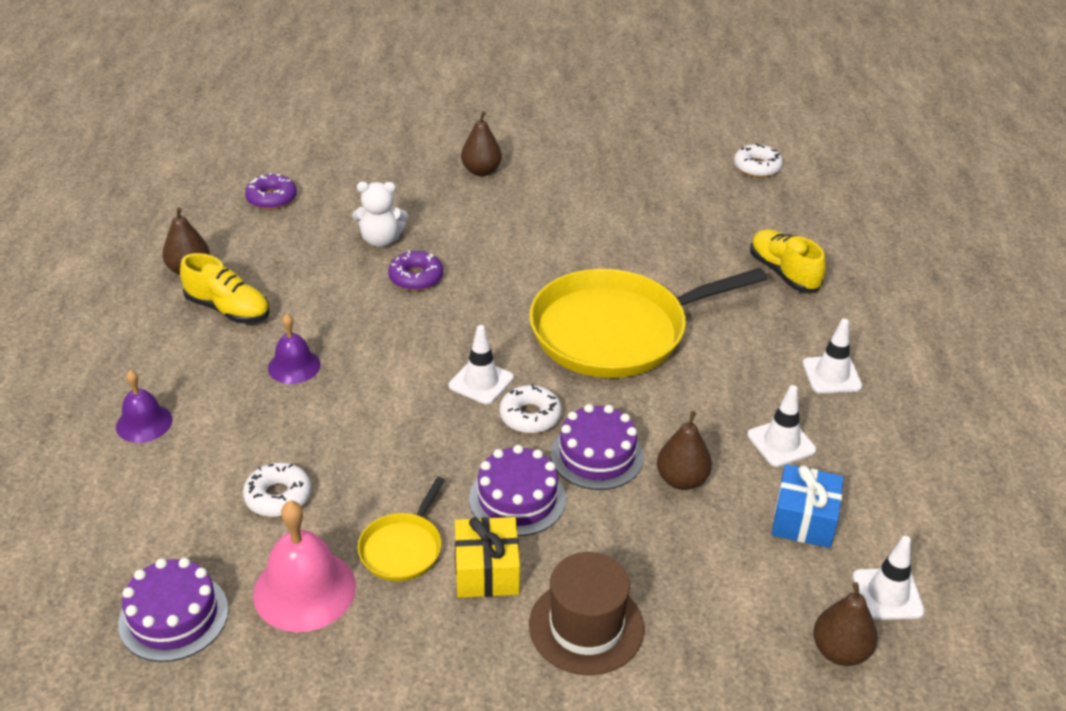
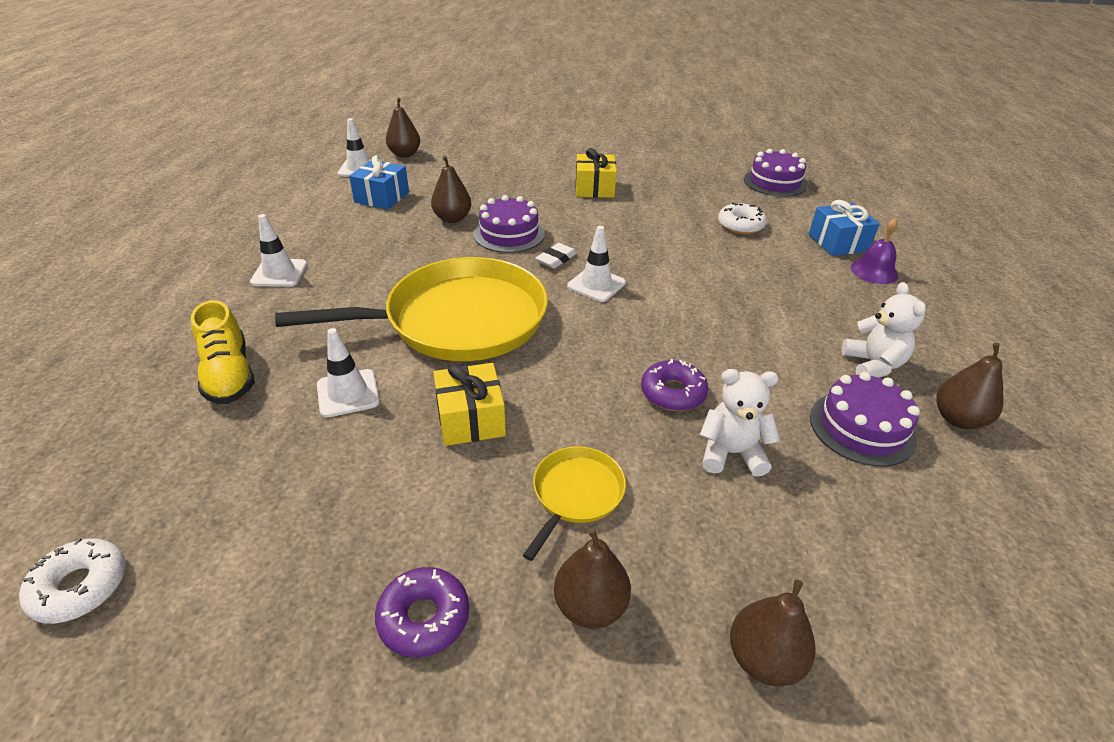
camera: 175 degrees left, 0 degrees up
(157, 470) = (838, 242): none -> blue gift
(228, 309) = (872, 365): yellow shoe -> white teddy bear
(271, 198) = (934, 551): purple donut -> purple donut (424, 617)
(294, 366) = (771, 306): purple bell -> none
(304, 590) = (703, 187): pink bell -> none
(393, 158) = (764, 659): none -> brown pear
(403, 548) = (648, 199): yellow pan -> yellow pan (576, 494)
(517, 499) = (572, 216): purple cake -> purple cake (862, 428)
(530, 416) = (556, 259): white donut -> white eraser
(575, 252) = (470, 419): none -> yellow gift
(586, 626) = (539, 168): brown hat -> none
(781, 443) = (364, 233): white traffic cone -> white traffic cone (348, 393)

